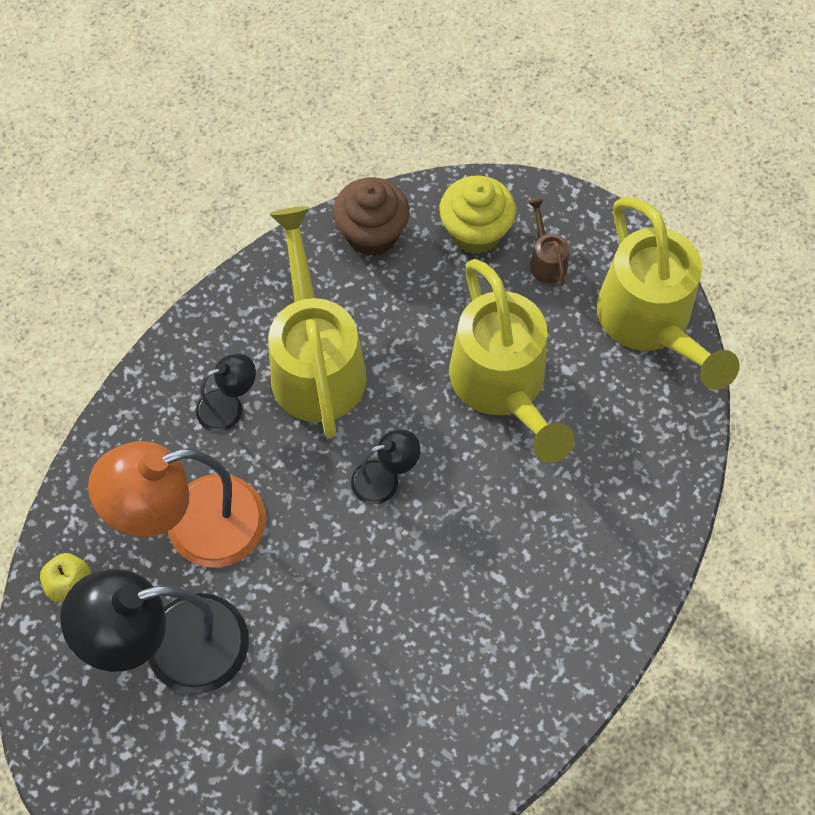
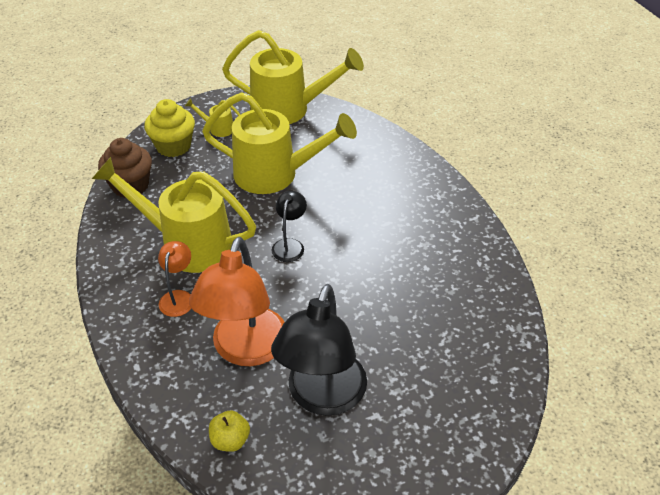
camera: 60 degrees left, 20 degrees down
(229, 407) = (178, 297): black lamp -> orange lamp
(546, 261) = (218, 128): brown watering can -> yellow watering can

